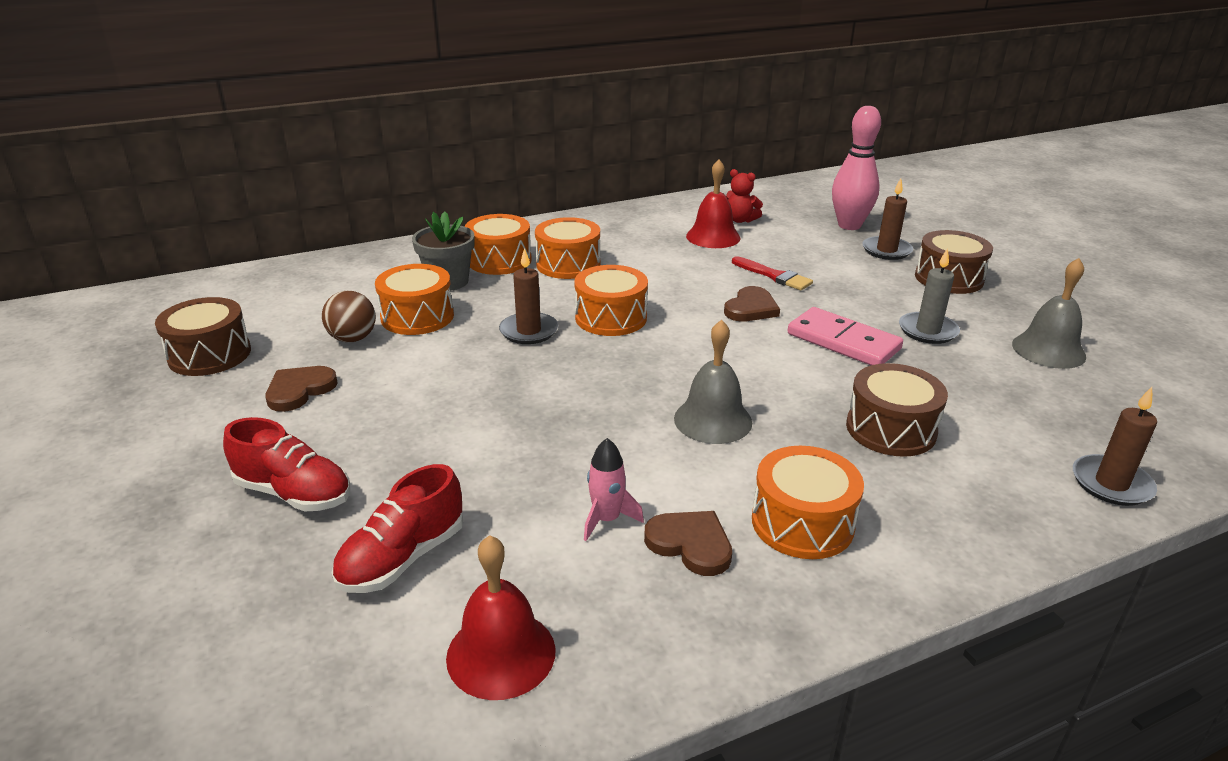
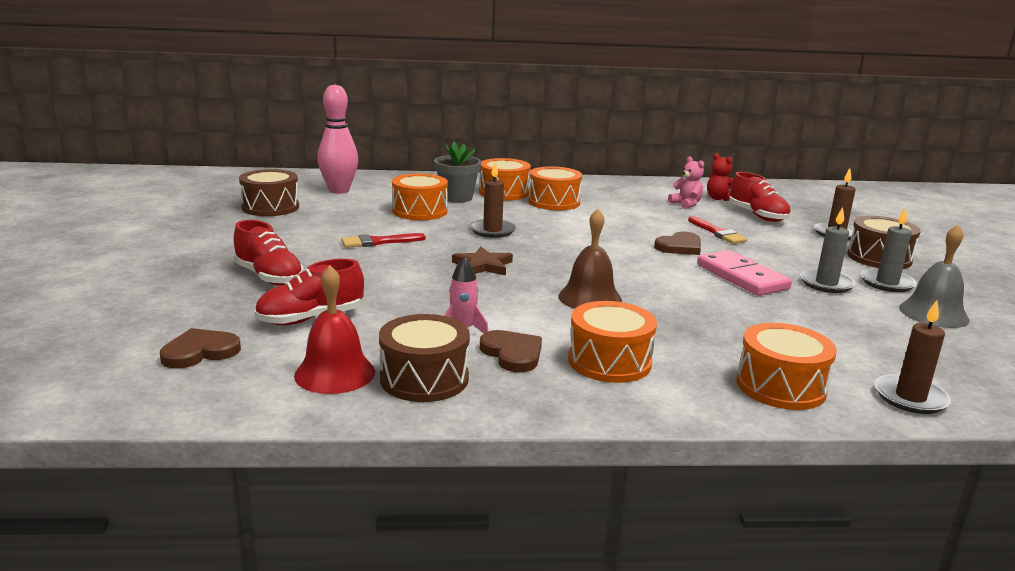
camera: 20 degrees right, 10 degrees down
(299, 390) = (312, 232): brown heart -> brown heart (200, 352)
(352, 338) = (367, 214): brown ball -> none
(400, 386) = (378, 242): none -> red brush
(557, 396) = (483, 265): none -> brown star
(611, 318) = (561, 234): orange drum -> orange drum (780, 386)
(713, 237) = (686, 204): red bell -> pink teddy bear
(713, 420) = (590, 298): grey bell -> brown bell
(795, 239) = (757, 216): none -> red shoe
(849, 225) = (815, 215): pink bowling pin -> pink bowling pin (339, 190)
(891, 429) = (734, 330): brown drum -> brown drum (424, 379)
(980, 315) = (887, 283): none -> grey candle

